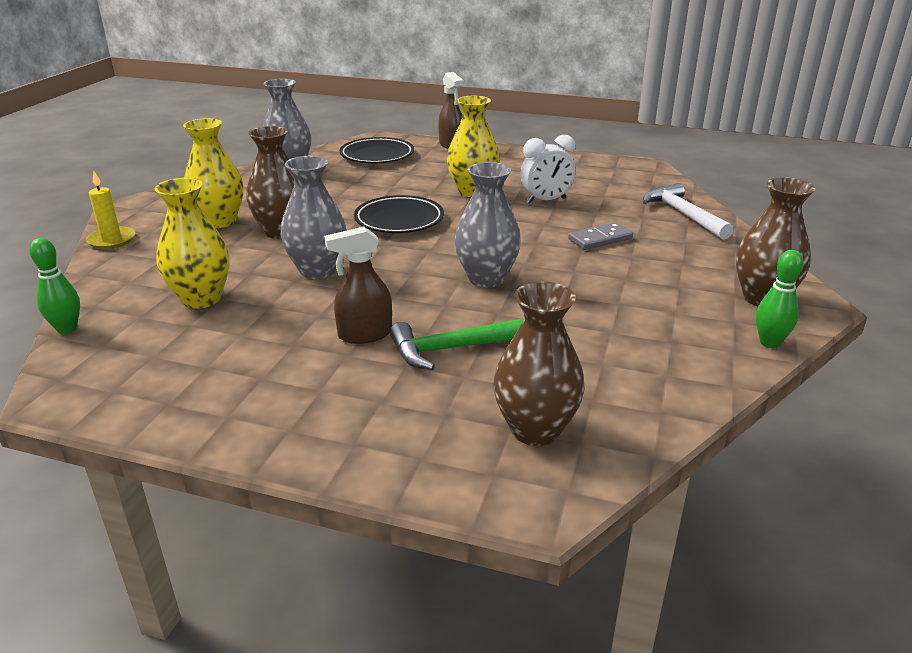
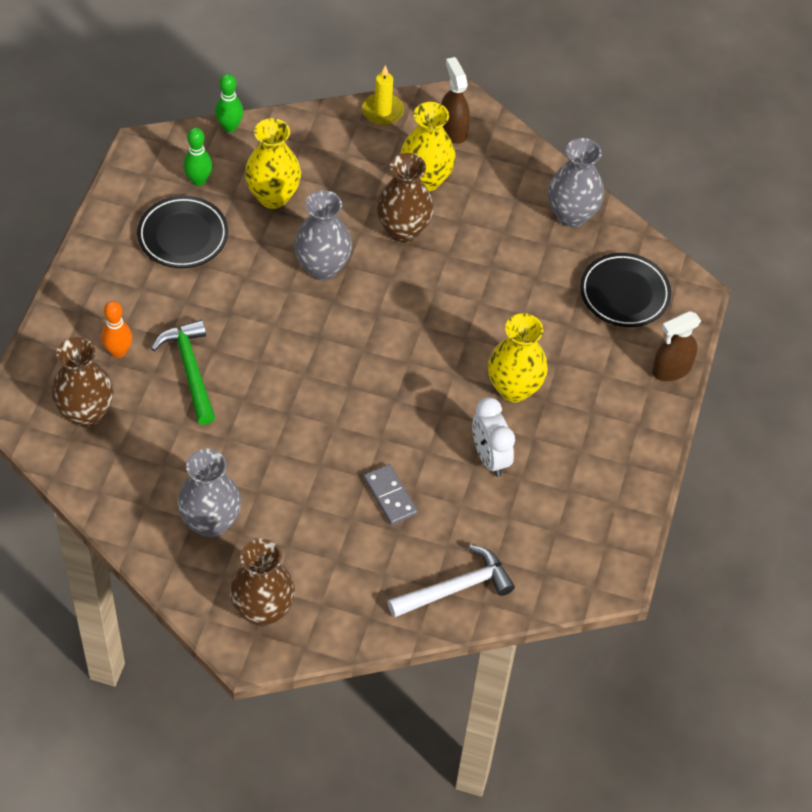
camera: 85 degrees right, 25 degrees up
(364, 334) = (213, 309): brown spray bottle -> brown spray bottle (453, 130)
(399, 220) = (433, 323): black plate -> black plate (183, 236)
(428, 405) = (118, 351): none -> orange bowling pin
(486, 278) = (305, 393): grey vase -> grey vase (210, 522)
(769, 342) = (187, 592): green bowling pin -> green bowling pin (198, 180)

